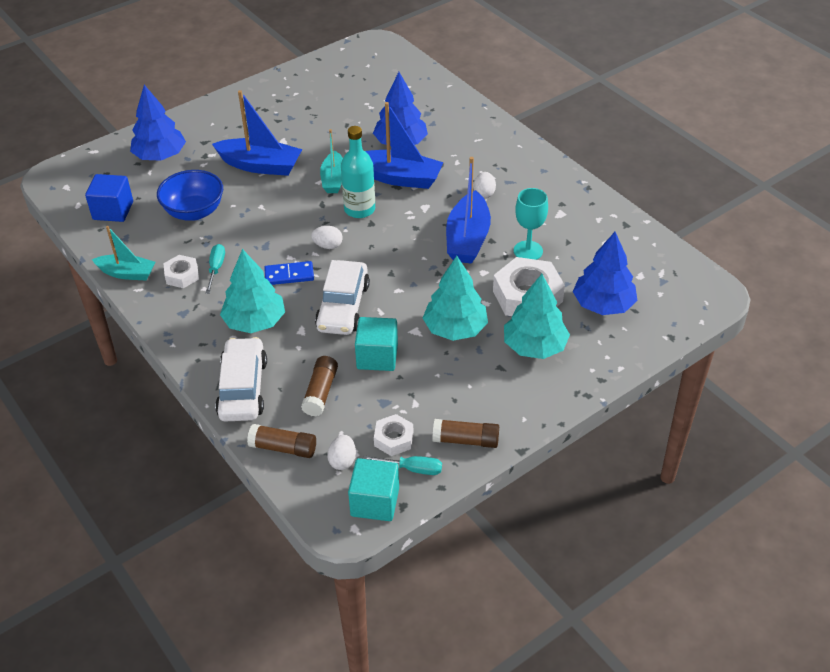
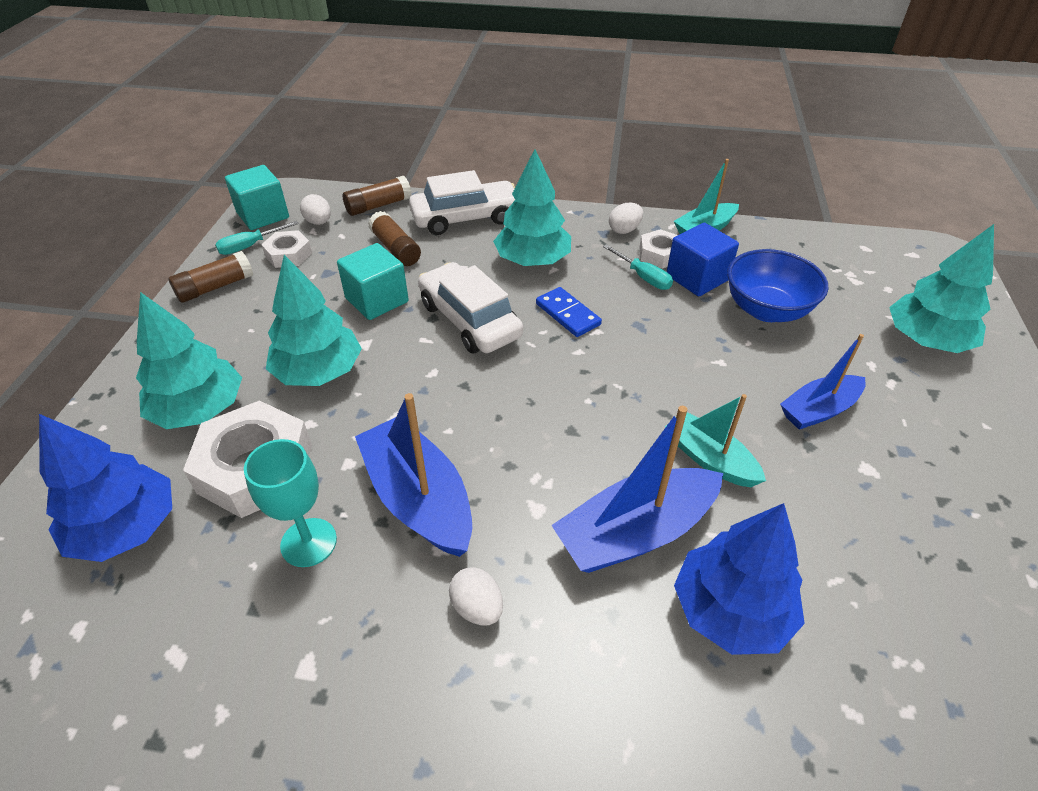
camera: 135 degrees right, 0 degrees up
(113, 210) = (829, 262): blue cube -> blue cube (697, 278)
(160, 156) = (926, 340): blue tree -> turquoise tree
(243, 388) = (466, 218): white car -> white car turned 60 degrees counterclockwise
(260, 165) = (818, 410): blue boat -> blue boat, size x0.64
(289, 275) = (568, 314): blue domino -> blue domino turned 75 degrees counterclockwise
(328, 246) = (577, 368): white egg -> white egg (624, 230)
(359, 209) = (612, 439): turquoise bottle -> none

